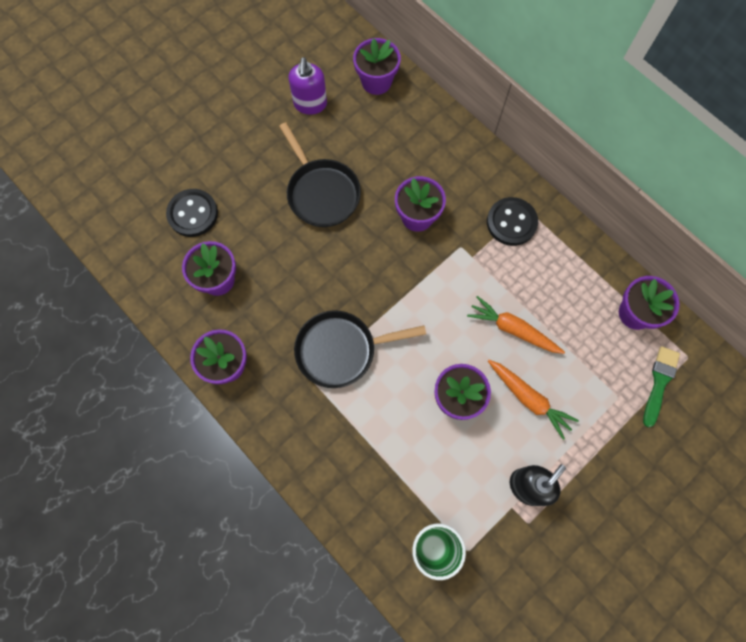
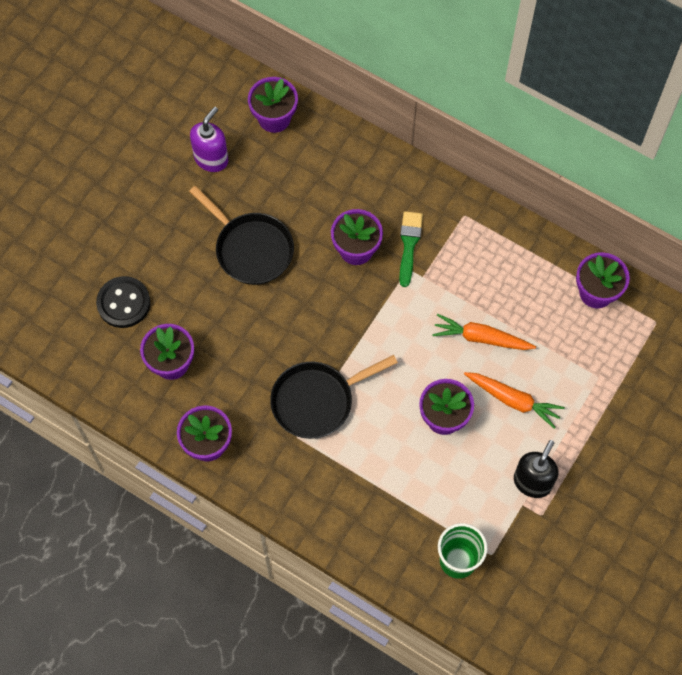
camera: 15 degrees left, 5 degrees down
(310, 104) = (211, 159): purple soap dispenser -> purple soap dispenser turned 135 degrees counterclockwise
(511, 222) = (452, 232): black button -> none
(659, 382) = (634, 353): green brush -> green brush (409, 244)

